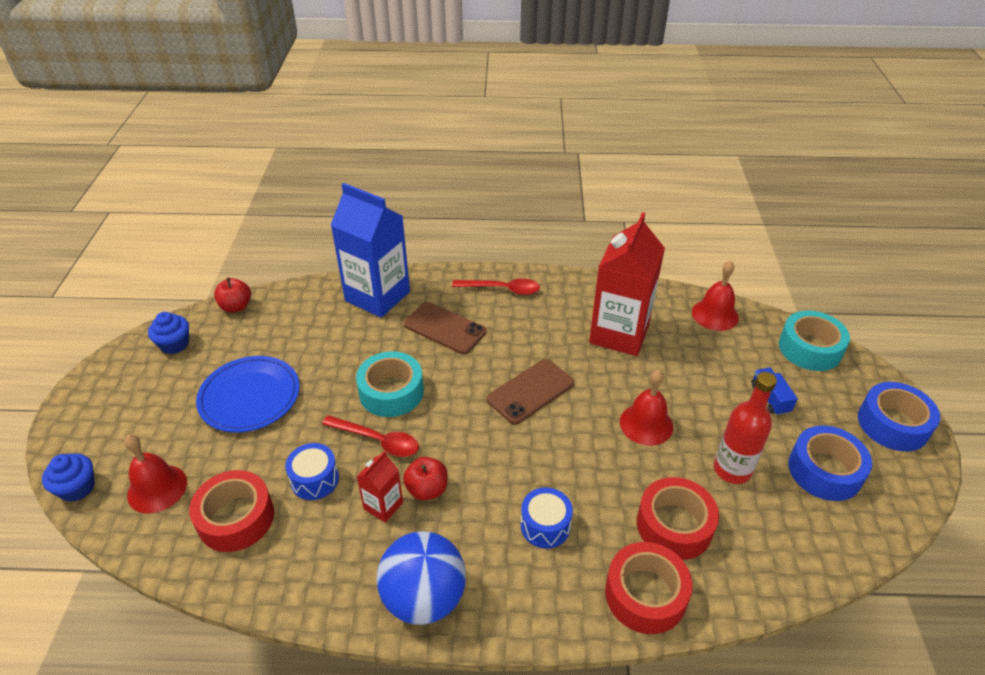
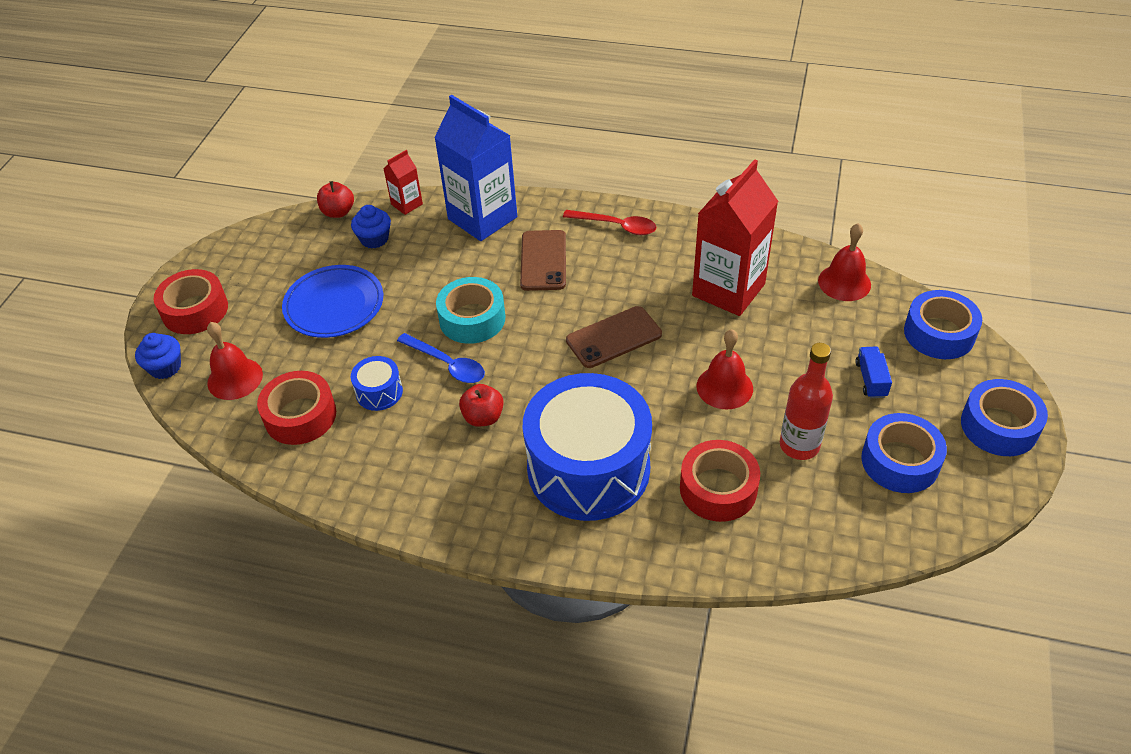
camera: 15 degrees right, 5 degrees up
(174, 344) = (272, 243): blue cupcake -> blue cupcake (374, 239)
(378, 440) = (447, 364): red spoon -> blue spoon
(383, 506) = (438, 426): red carton -> red carton (407, 204)
(424, 598) = (455, 513): blue ball -> none
(444, 328) = (543, 260): brown phone -> brown phone turned 45 degrees clockwise
(545, 526) = (588, 468): blue drum -> blue drum, size x2.45
(645, 594) = (666, 545): red tape -> red tape (195, 310)
(810, 348) = (939, 333): turquoise tape -> blue tape

